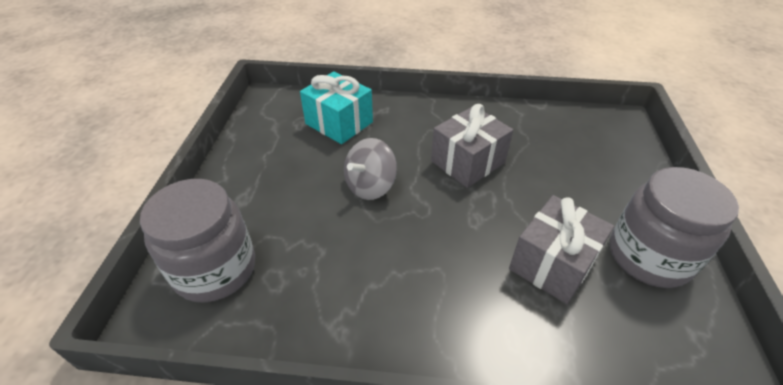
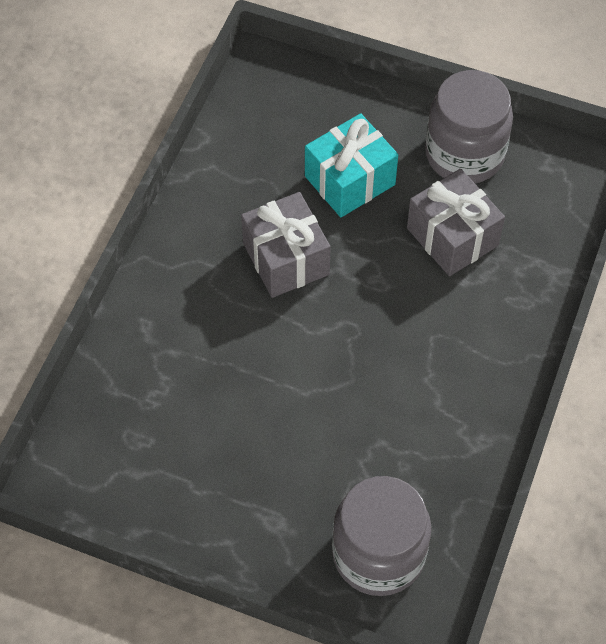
camera: 75 degrees left, 15 degrees up
(339, 123) = (157, 387): turquoise gift -> turquoise gift (350, 180)
(370, 186) = (295, 374): grey spinning top -> none

